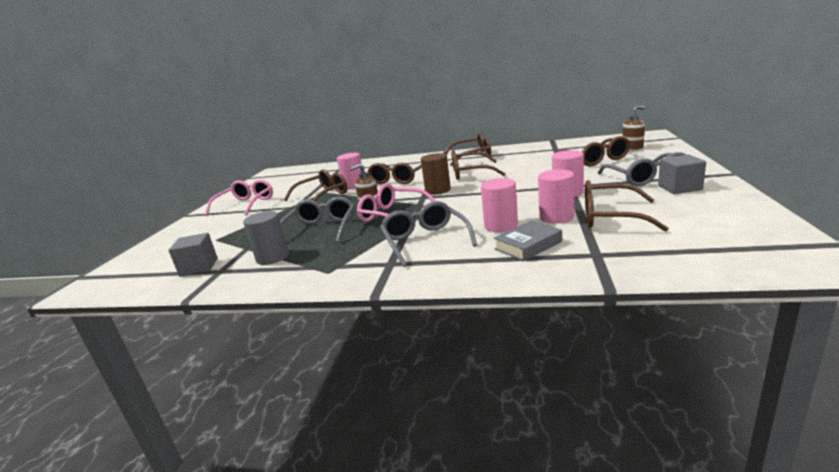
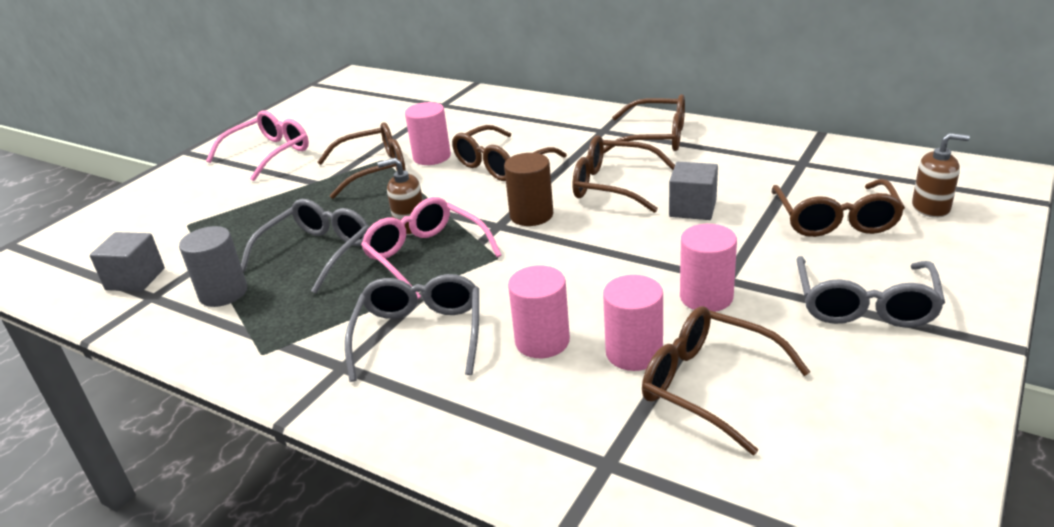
camera: 20 degrees right, 10 degrees up
(528, 245) = (538, 403): grey book -> none
(679, 188) = (890, 353): grey cube -> grey cube (692, 208)

